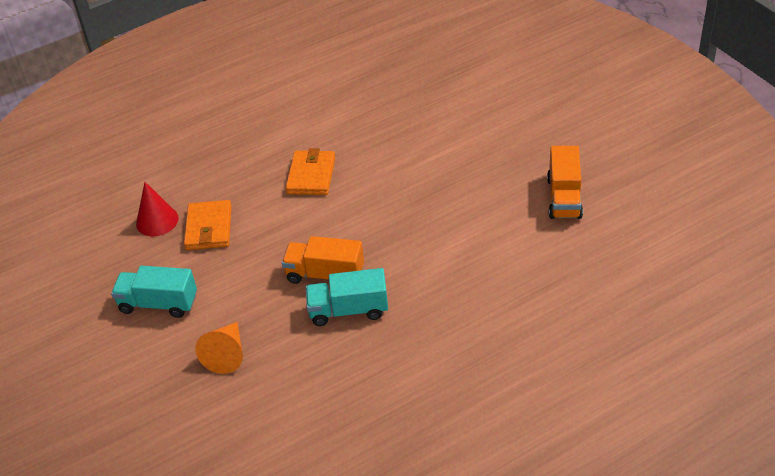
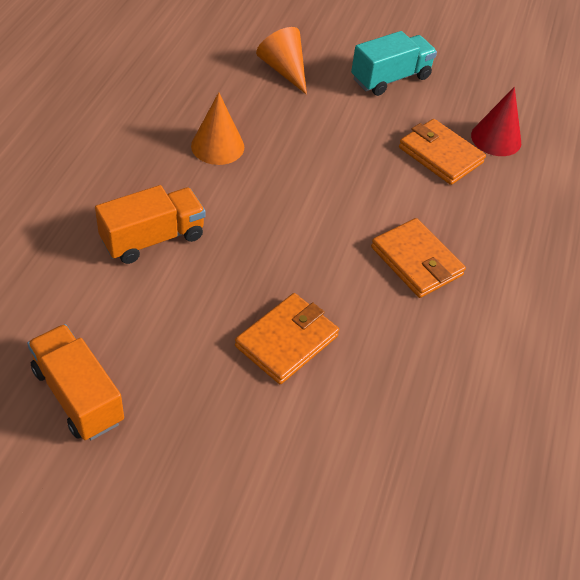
camera: 130 degrees right, 5 degrees up
(325, 274) = (275, 166): orange truck -> orange truck (152, 238)
(348, 310) = (217, 146): turquoise truck -> orange cone
(430, 171) = (287, 341): none -> orange wallet

